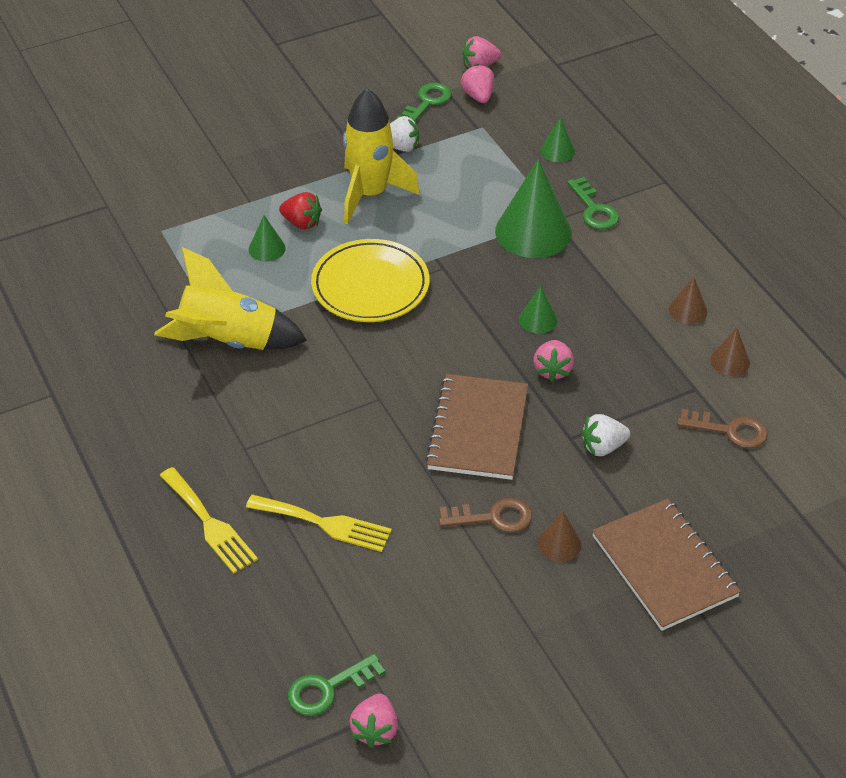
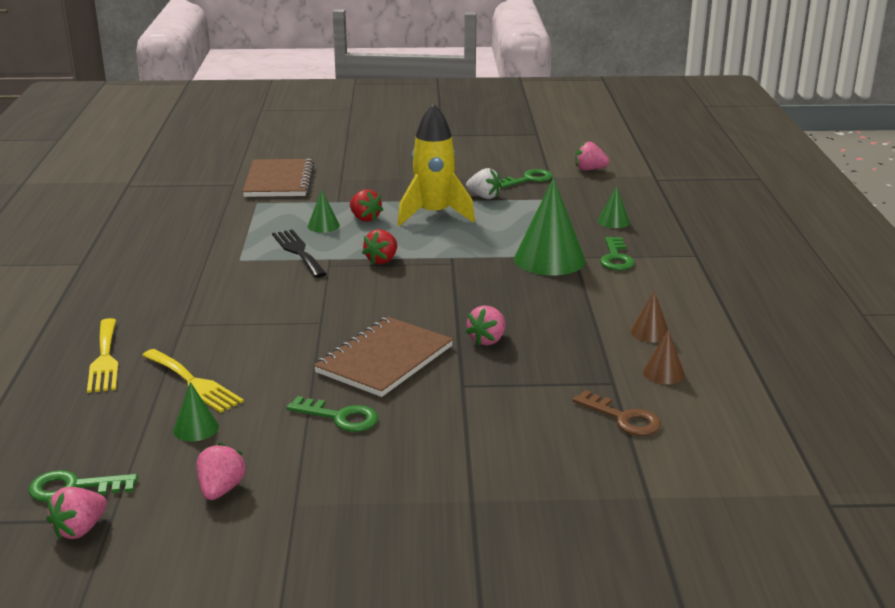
camera: 25 degrees right, 20 degrees down
(229, 341) = (239, 265): yellow rocket -> none
(273, 299) = (298, 252): none -> black fork
(370, 286) = (382, 260): yellow plate -> red strawberry
(478, 96) = (573, 183): pink strawberry -> pink strawberry (221, 490)
(493, 517) = (340, 417): brown key -> green key
(538, 319) = (504, 308): green cone -> green cone (196, 428)
(559, 544) = (383, 451): brown cone -> none
(603, 447) = (487, 398): white strawberry -> none
(664, 566) = (469, 495): brown notebook -> brown notebook (279, 181)

